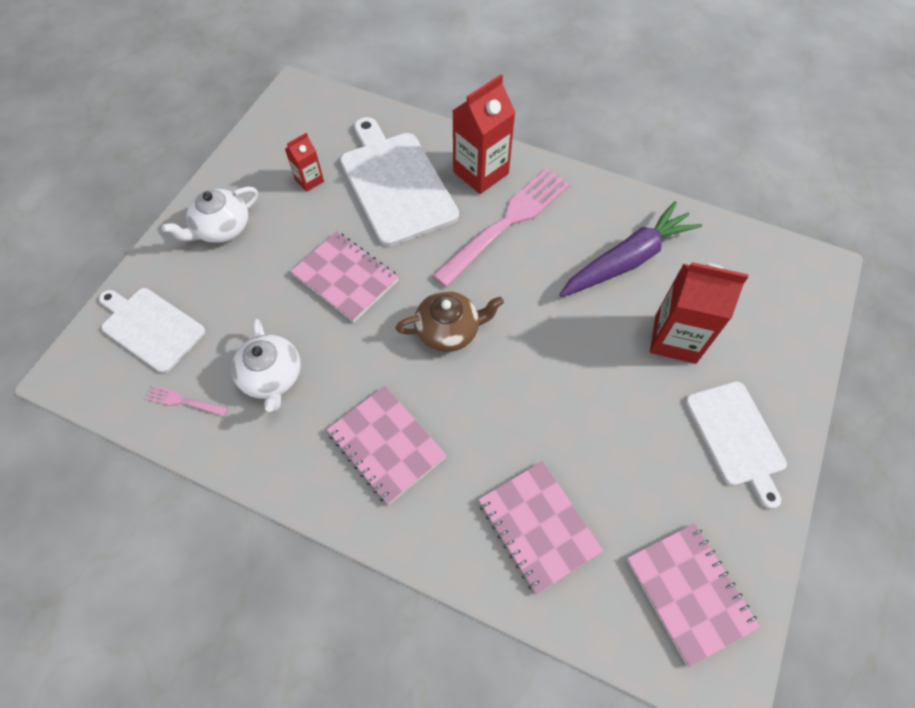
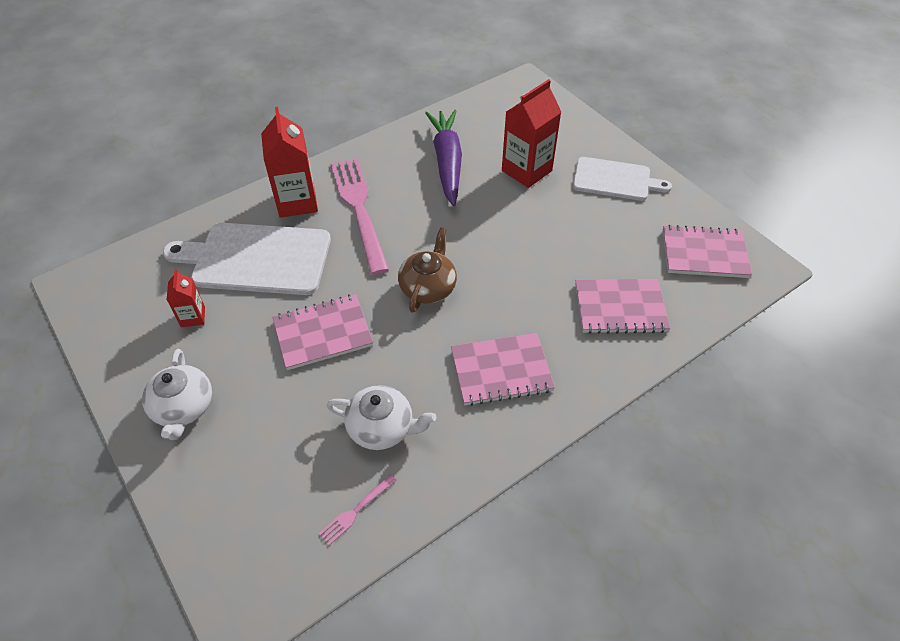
camera: 60 degrees left, 10 degrees down
(151, 327) = (249, 513): white cutting board -> none

